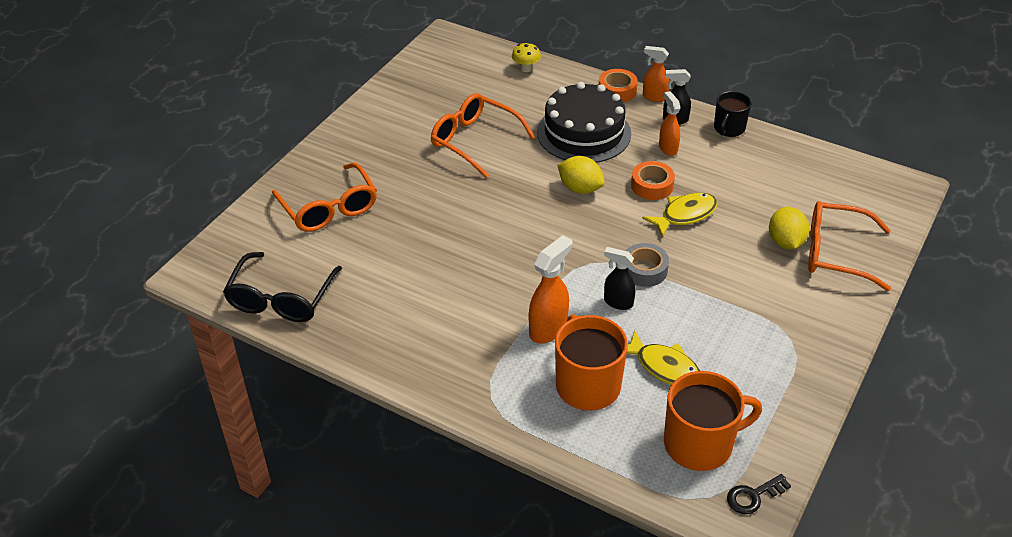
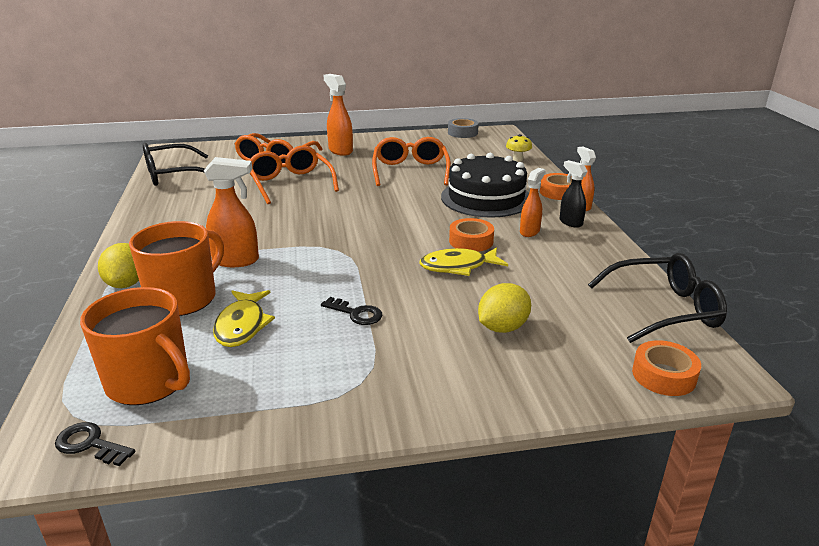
camera: 50 degrees right, 15 degrees down
(364, 156) = (340, 151): none -> orange spray bottle
(580, 188) = (419, 217): yellow lemon -> yellow lemon (126, 284)
(618, 302) = (303, 276): black spray bottle -> none
(644, 270) = (360, 274): grey tape -> grey tape (462, 133)
(685, 215) = (458, 267): yellow fish -> yellow fish turned 150 degrees clockwise
(703, 300) = (356, 314): none -> black key
(729, 128) = (607, 246): black mug -> none
(828, 161) = (664, 309): none -> black glasses
(836, 253) = (533, 363): orange glasses -> orange glasses (290, 183)
(891, 210) = (663, 375): none -> orange tape

